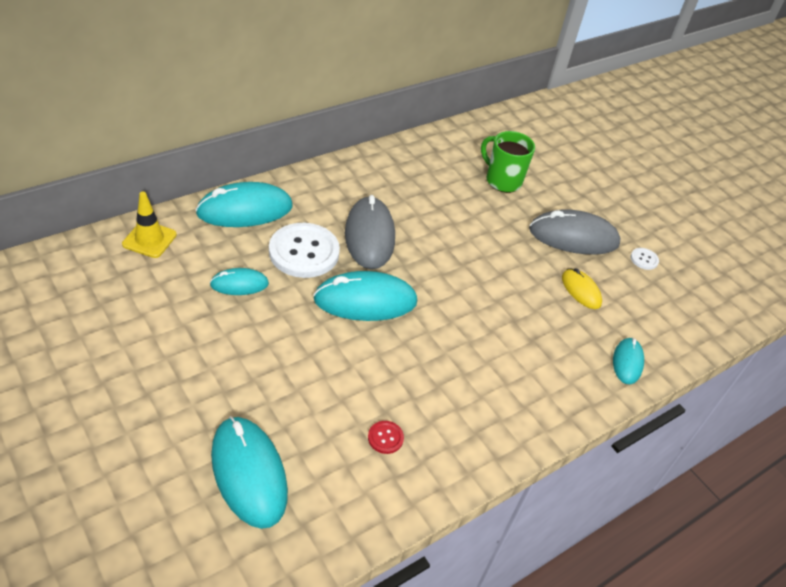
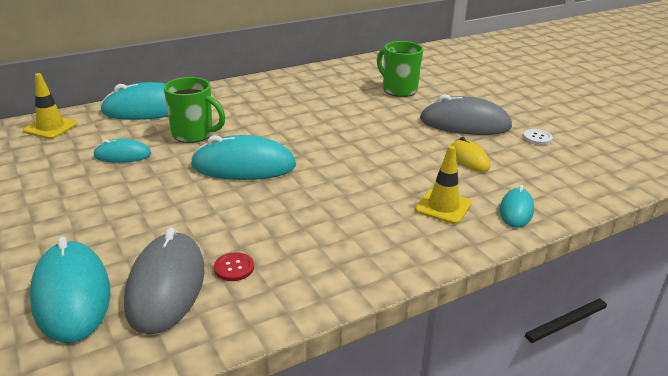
camera: 10 degrees right, 15 degrees down
(304, 252) = (194, 134): white button -> green mug
(369, 236) = (261, 124): grey mouse -> grey mouse (166, 286)
(562, 358) = (443, 207): none -> yellow traffic cone

